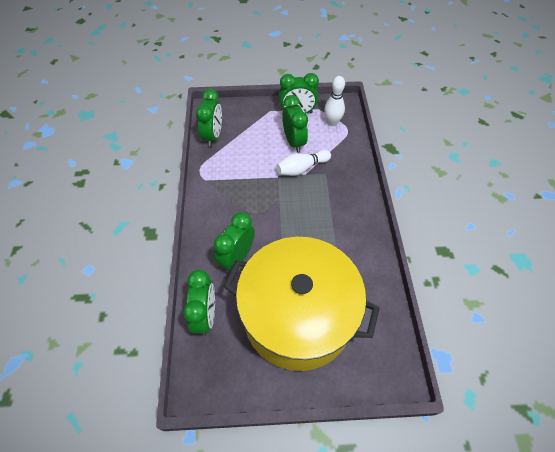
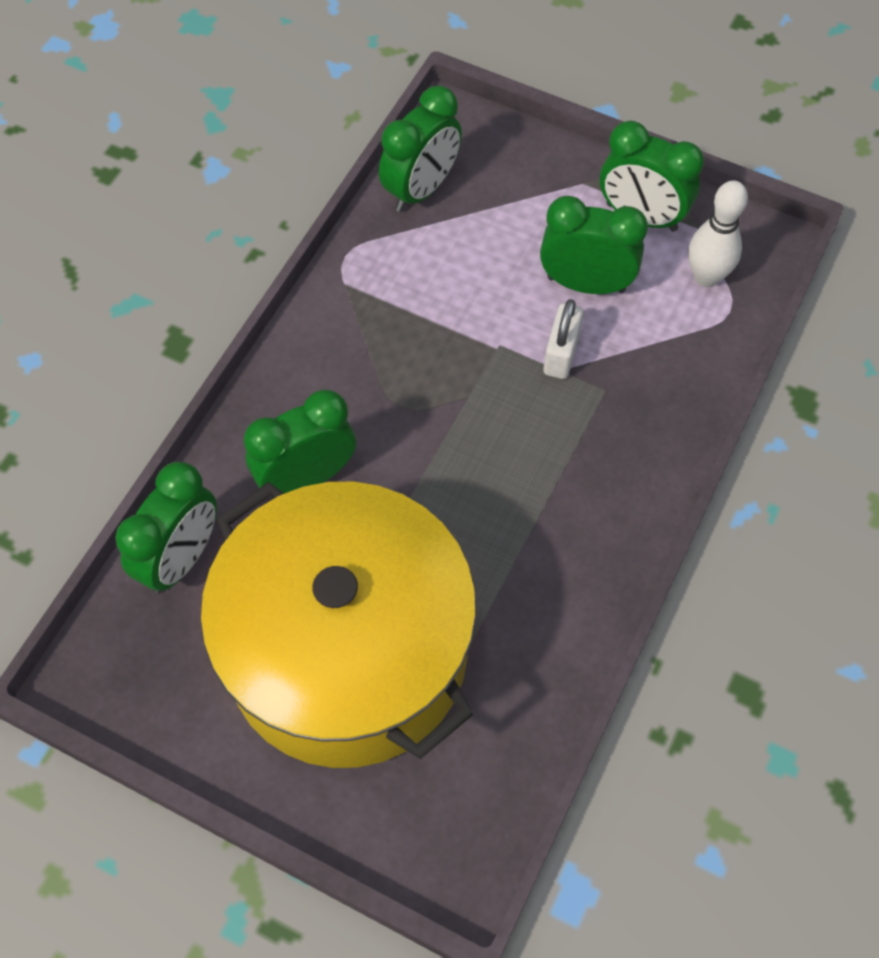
camera: 30 degrees right, 5 degrees up
(294, 142) = (586, 284): green clock -> green clock turned 90 degrees counterclockwise
(301, 168) = (561, 354): white bowling pin -> white padlock

